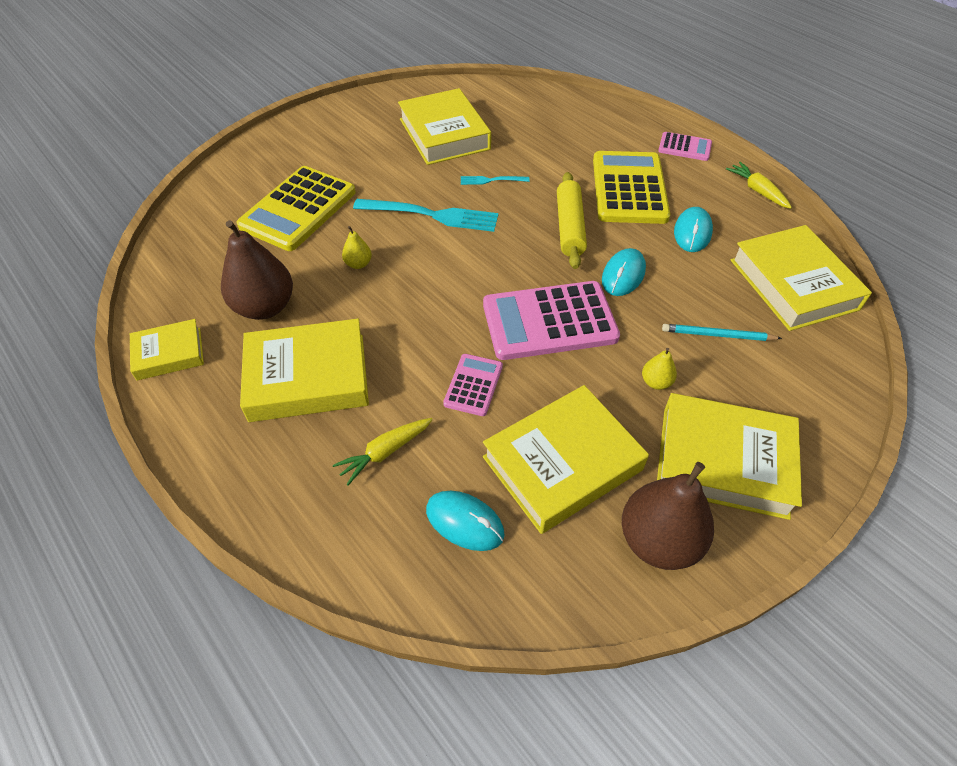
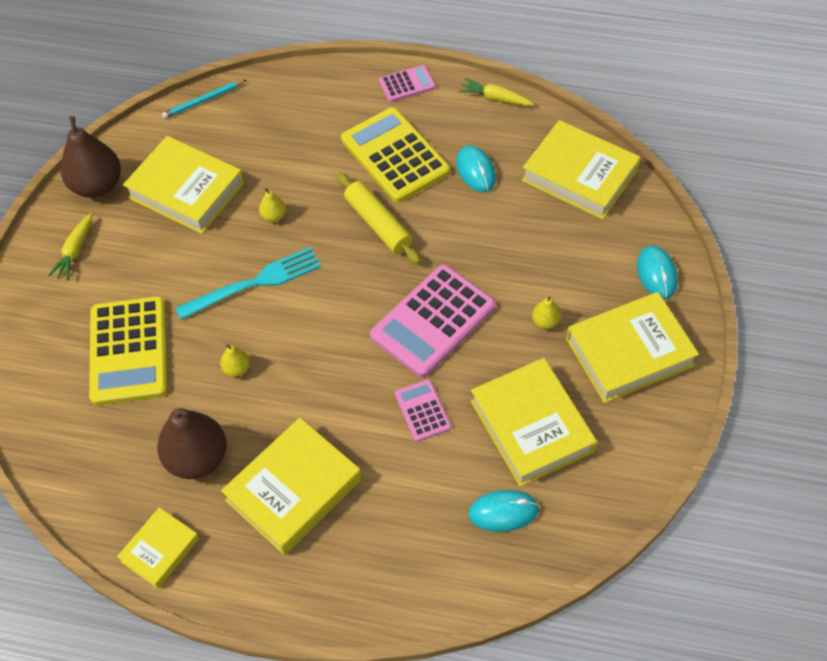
camera: 35 degrees left, 5 degrees up
(385, 452) = (407, 504): yellow carrot -> yellow carrot (75, 251)
(491, 180) = (274, 216): turquoise fork -> yellow pear
(562, 463) = (531, 426): yellow book -> yellow book turned 45 degrees counterclockwise
(623, 275) = (454, 244): turquoise mouse -> turquoise mouse (656, 274)
(658, 540) = (630, 436): brown pear -> brown pear (97, 186)
(717, 335) = (558, 255): turquoise pencil -> turquoise pencil (203, 101)

